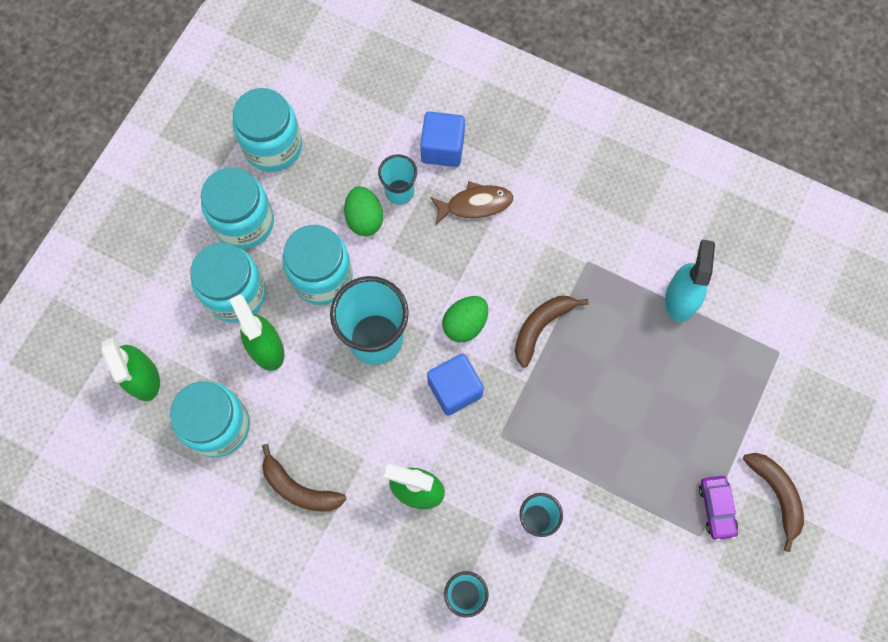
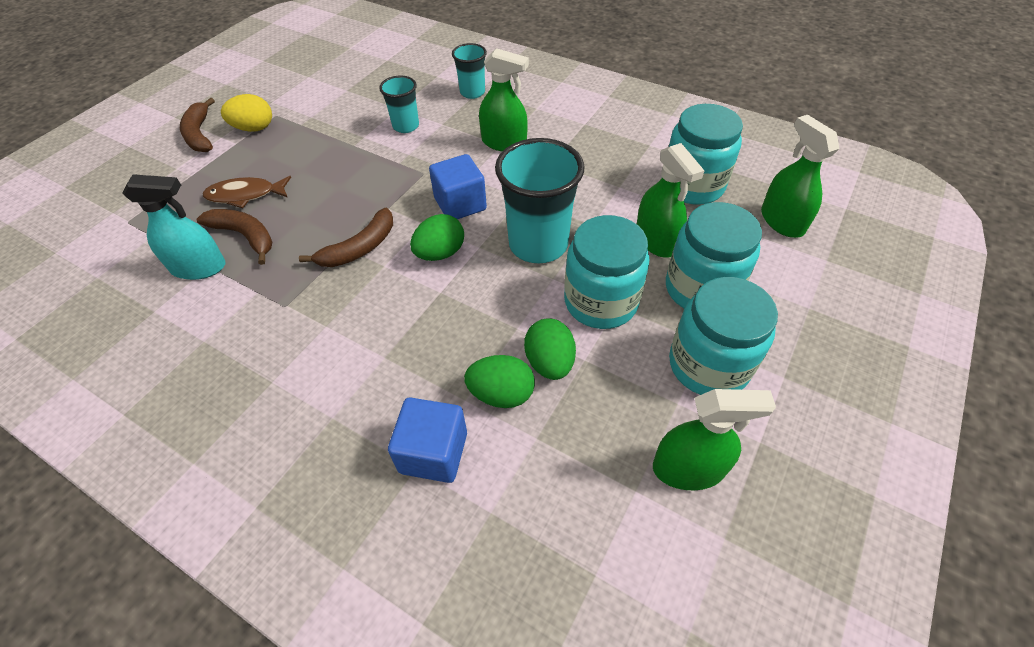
camera: 175 degrees left, 20 degrees down
(273, 146) = (688, 468): turquoise jar -> green spray bottle
(299, 489) = (609, 146): brown banana -> brown banana (245, 236)
(399, 192) = (501, 394): turquoise cup -> green egg
(475, 204) = (402, 374): brown fish -> brown fish (245, 195)
(680, 299) = (199, 267): turquoise spray bottle -> turquoise spray bottle turned 105 degrees counterclockwise
(716, 508) = (254, 128): purple car -> yellow egg

